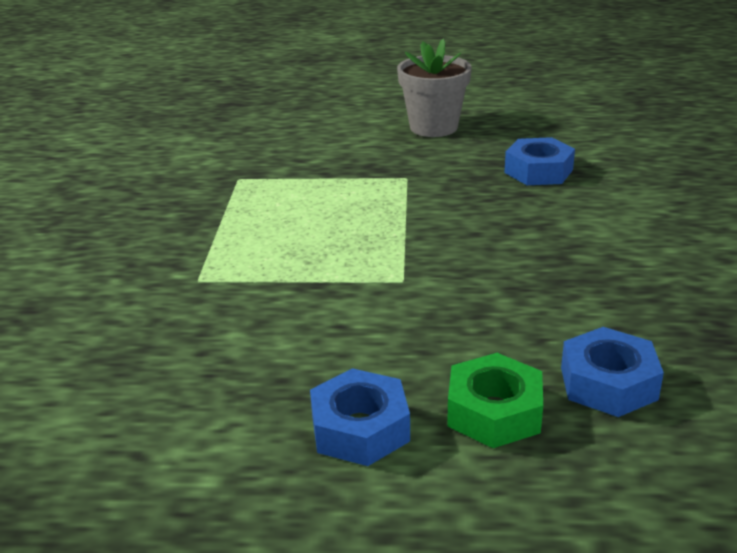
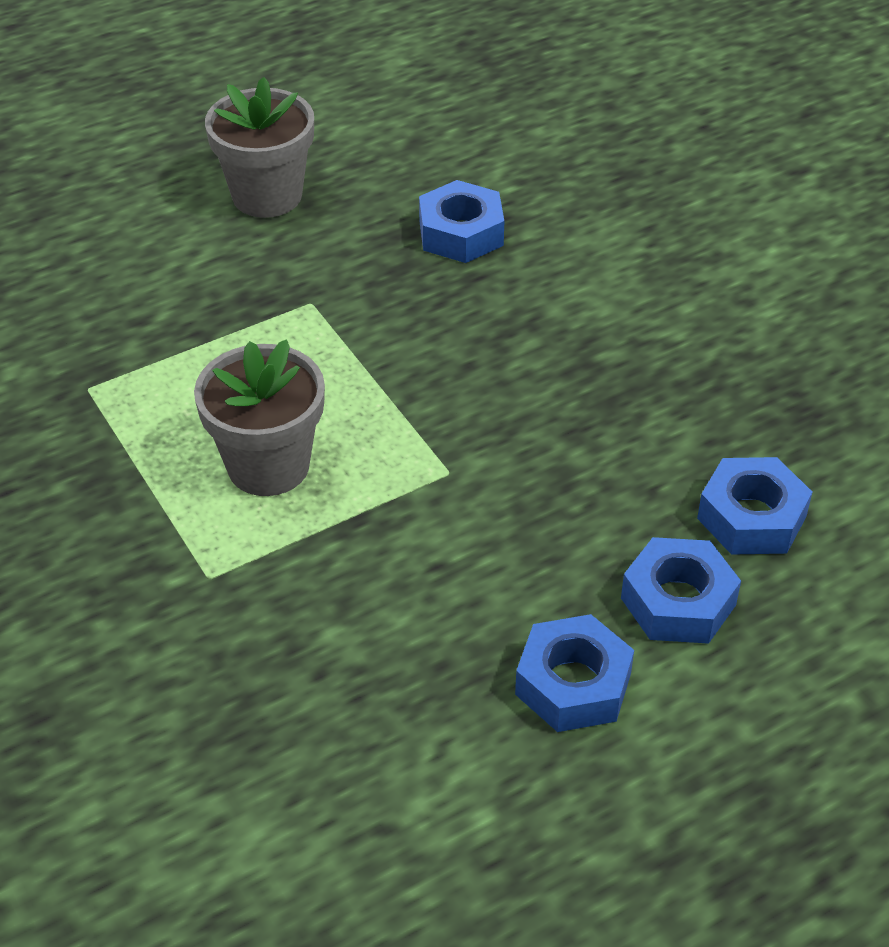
camera: 35 degrees left, 15 degrees up
(294, 241) = (268, 465): none -> grey flower pot
(494, 412) = (678, 602): green nut -> blue nut

